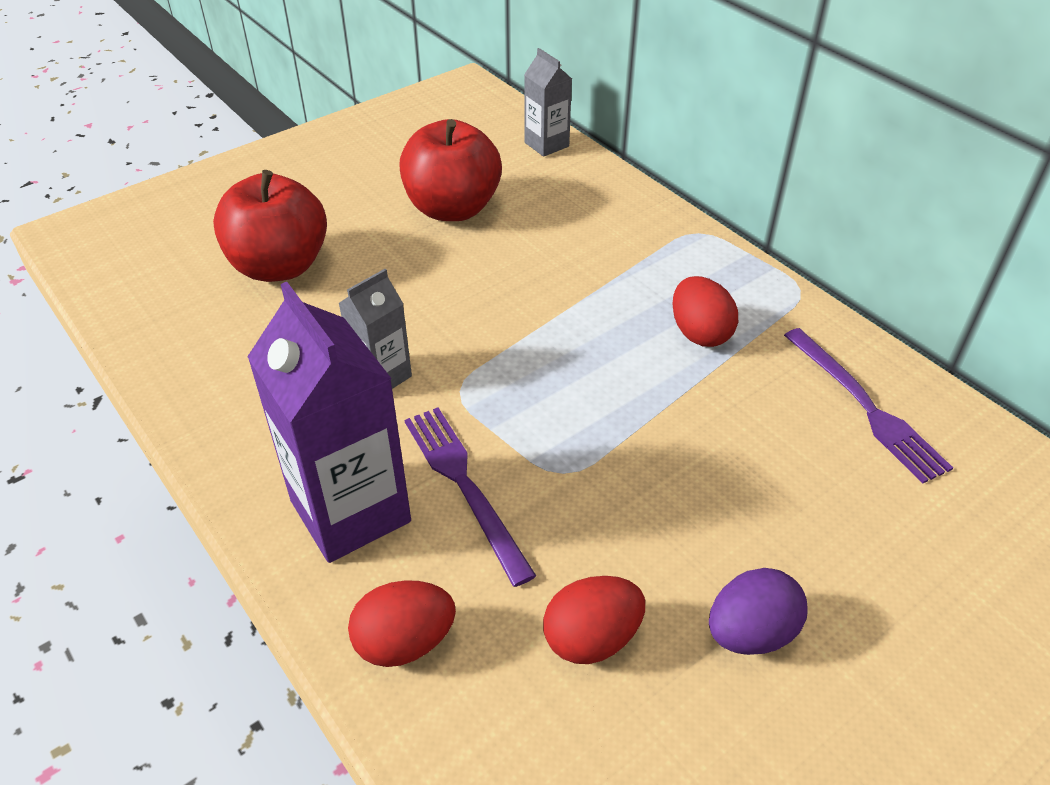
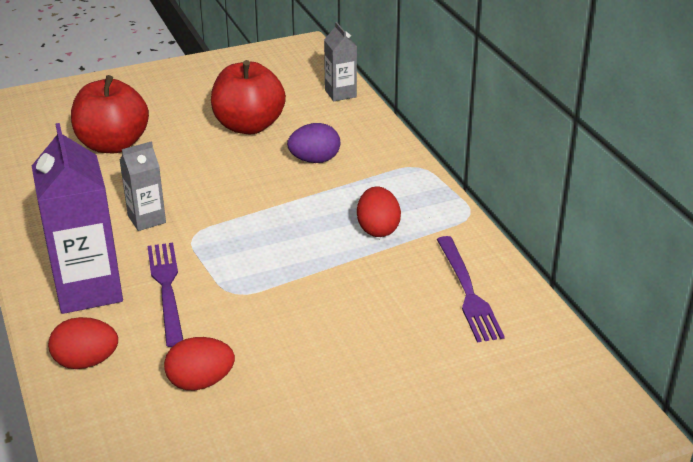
camera: 15 degrees right, 10 degrees down
(750, 633) = (303, 399): purple egg -> purple egg (314, 160)

